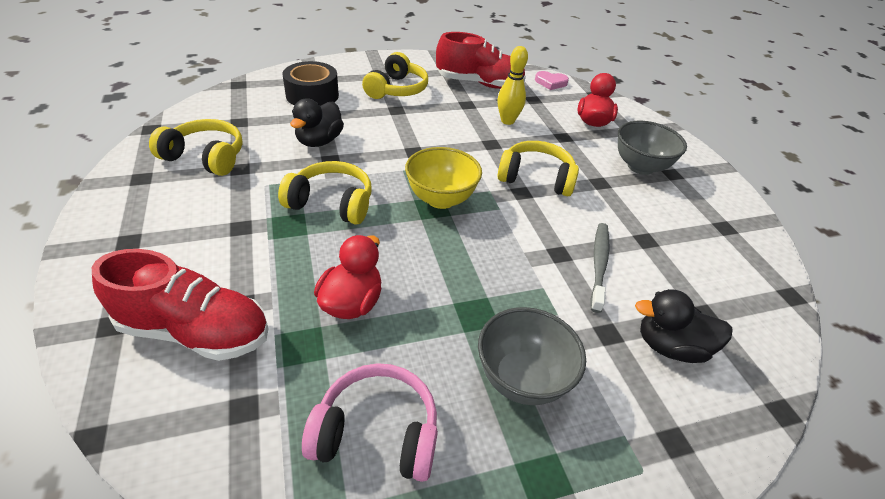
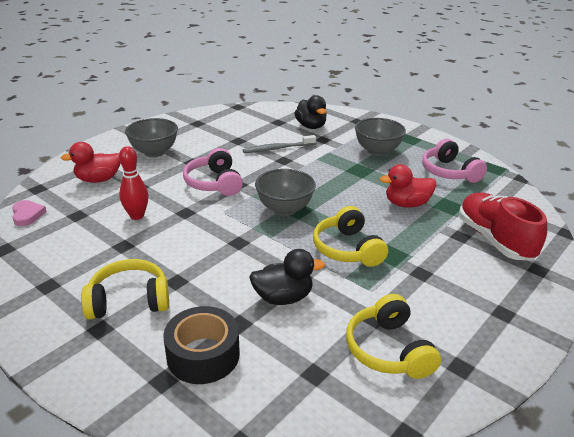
camera: 120 degrees left, 10 degrees down
(441, 199) = (284, 209): yellow bowl -> grey bowl
(479, 84) = (66, 253): red shoe -> none
(507, 121) = (137, 216): yellow bowling pin -> red bowling pin
(536, 178) = (214, 183): yellow headphones -> pink headphones

